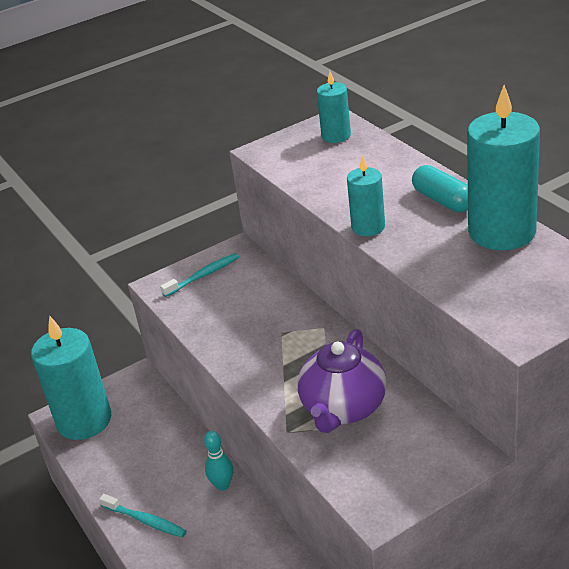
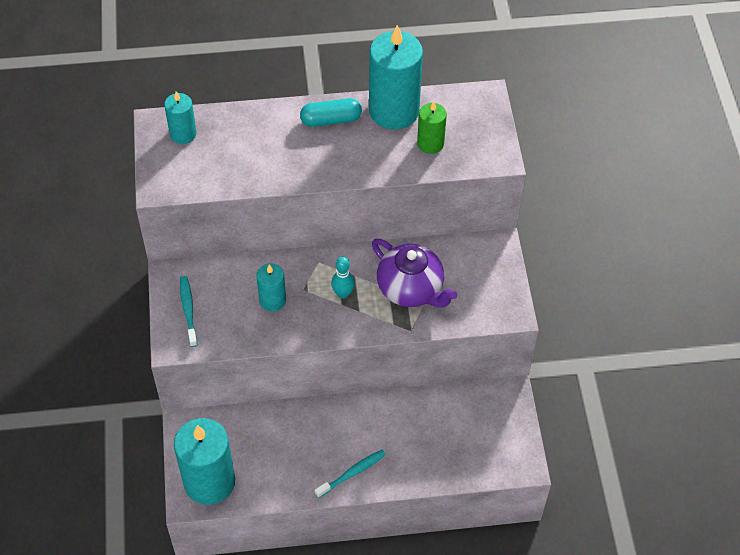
camera: 70 degrees left, 20 degrees up
(222, 485) = (351, 411): turquoise bowling pin -> turquoise bowling pin (343, 293)
(368, 227) = (327, 173): turquoise candle -> turquoise candle (272, 300)
(483, 274) = (430, 143): none -> green candle

